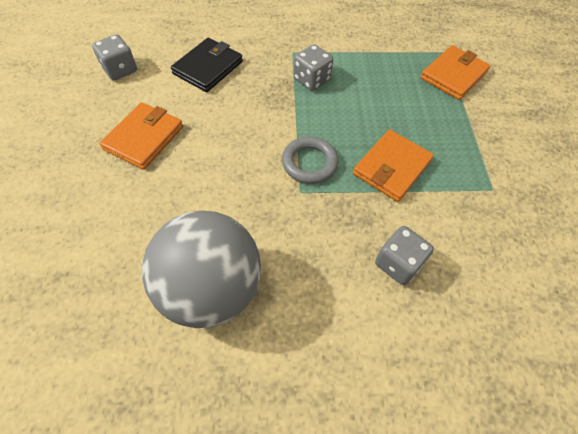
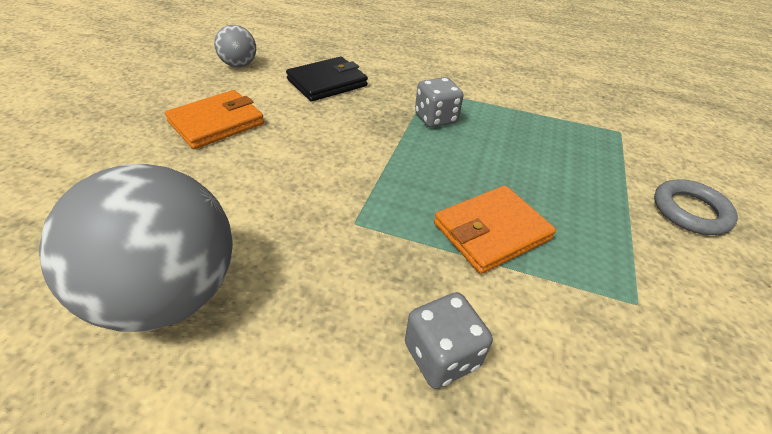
camera: 20 degrees right, 15 degrees down
(120, 70) = (239, 65): grey dice -> grey ball
(309, 163) = (384, 195): grey ring -> grey ring (690, 211)
(453, 75) = (623, 156): orange wallet -> none

